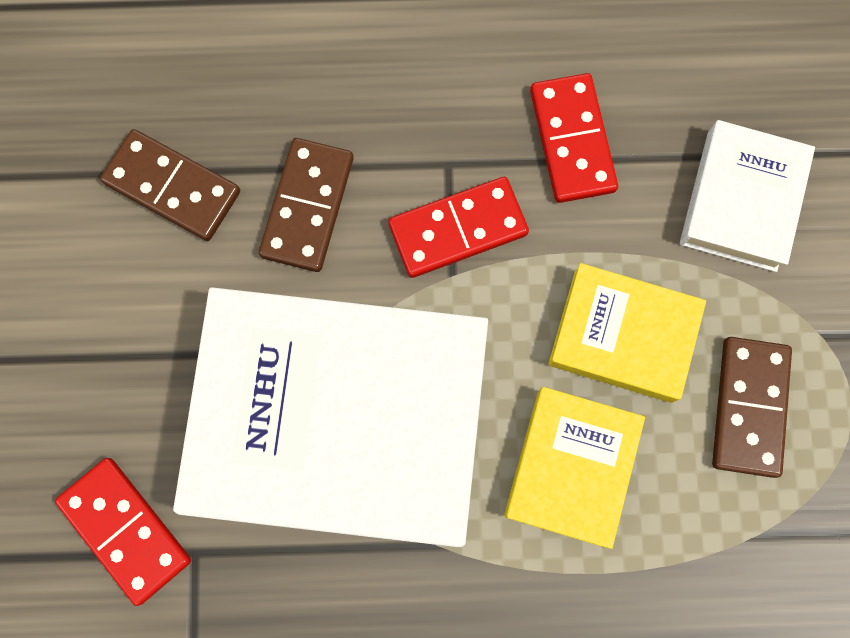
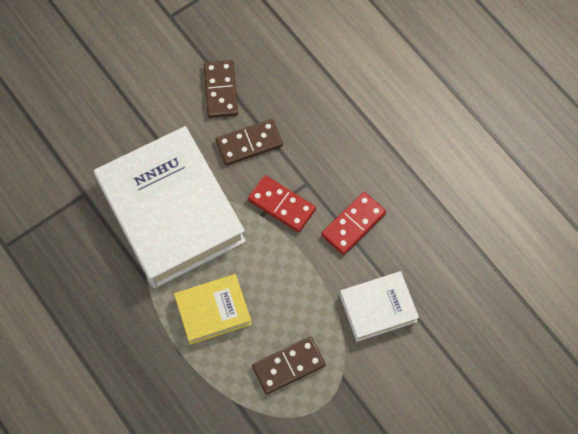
camera: 55 degrees right, 10 degrees down
(126, 530) = (76, 165): red domino -> none
(623, 336) = (283, 297): yellow book -> none

